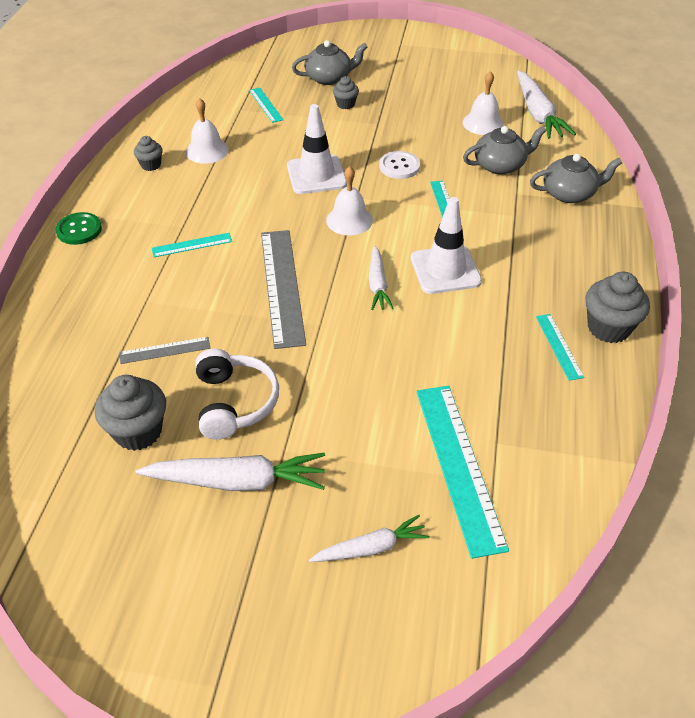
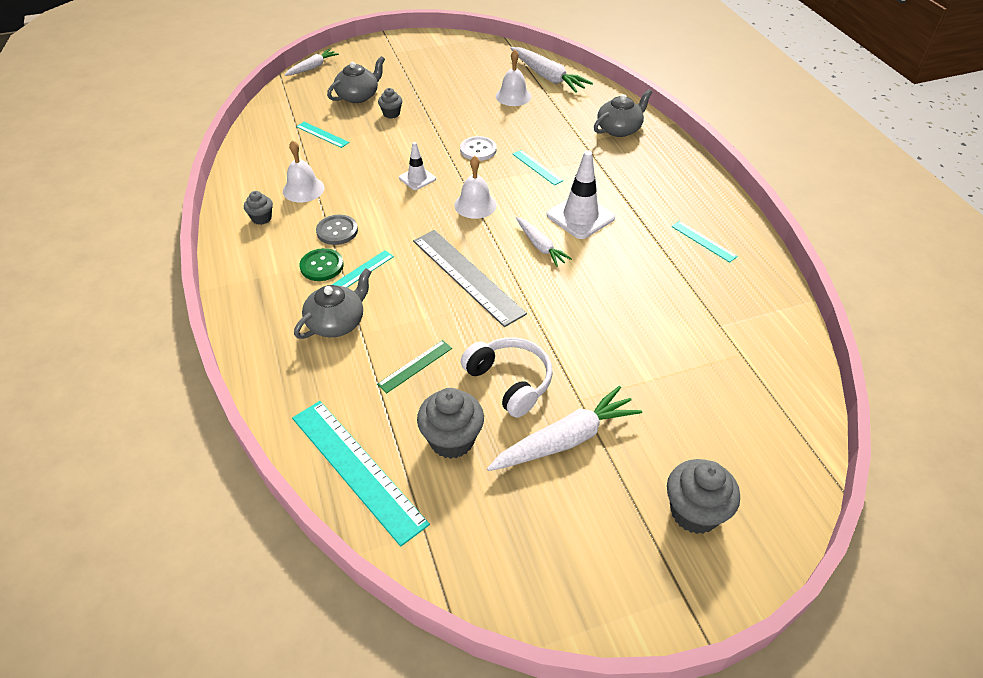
camera: 30 degrees left, 0 degrees up
(79, 230) = (243, 297): green button -> green button (322, 266)
(165, 350) = (415, 366): grey ruler -> green ruler
(203, 199) = (337, 231): none -> grey button
(316, 175) = (417, 178): white traffic cone -> white traffic cone, size x0.58
(370, 548) = (702, 440): white carrot -> white carrot (312, 67)
(458, 466) = (710, 353): turquoise ruler -> turquoise ruler (357, 469)
(500, 165) = (553, 124): grey teapot -> grey teapot (337, 322)
(608, 328) = (724, 215): grey cupcake -> grey cupcake (694, 512)

